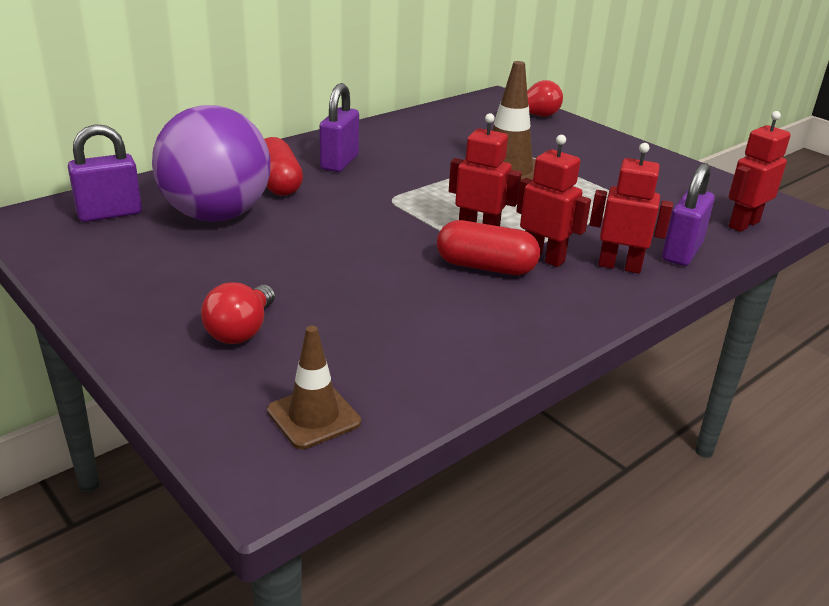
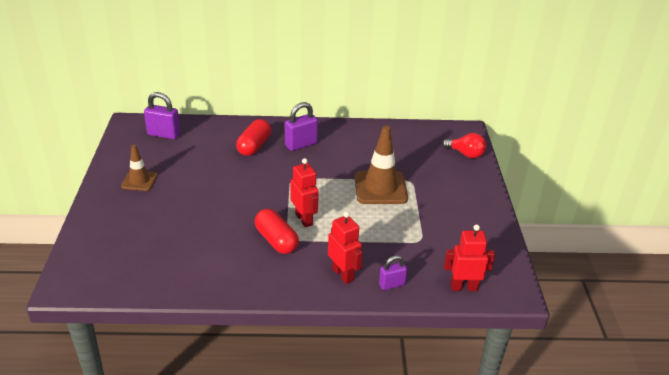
camera: 40 degrees right, 5 degrees up
(216, 215) = (203, 154): purple ball -> none
(241, 331) = (135, 220): red light bulb -> none
(314, 416) = (108, 272): brown traffic cone -> brown traffic cone (139, 181)
(543, 257) = (312, 250): red robot -> none
(681, 252) = (392, 284): purple padlock -> purple padlock, size x0.64

